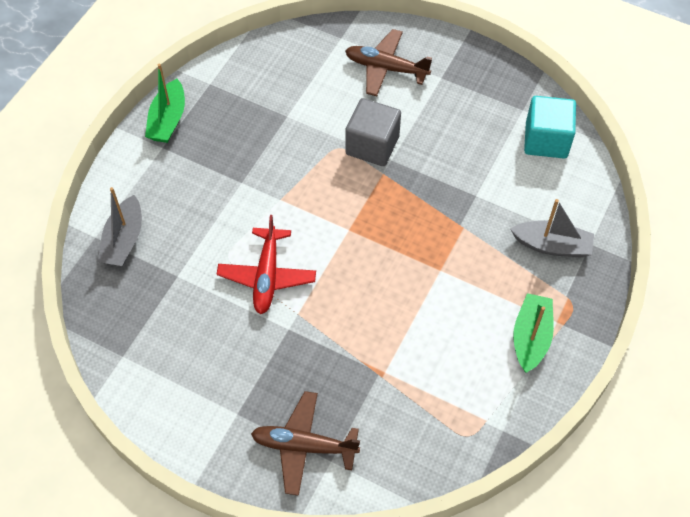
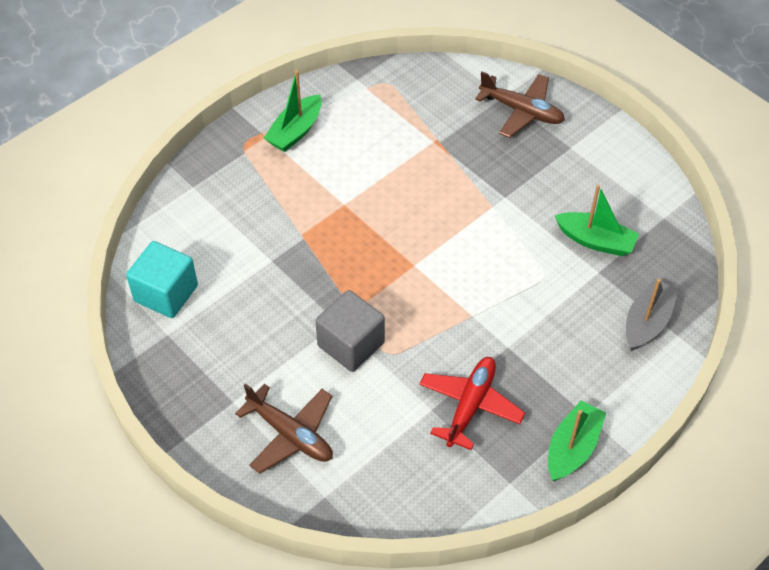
camera: 160 degrees left, 5 degrees down
(186, 307) = (595, 241): none -> green boat
(267, 276) = (510, 246): red plane -> red plane (470, 405)
(552, 245) = (229, 195): grey boat -> none

